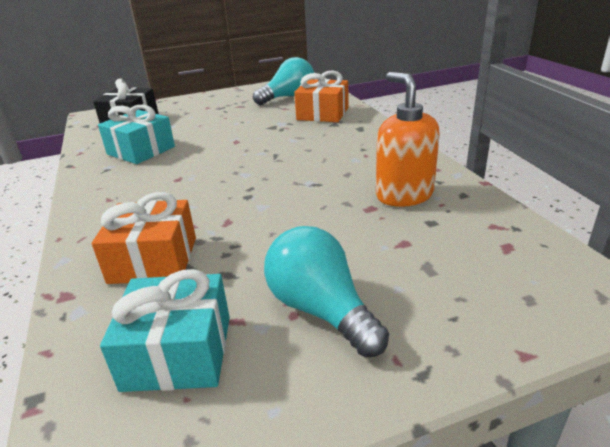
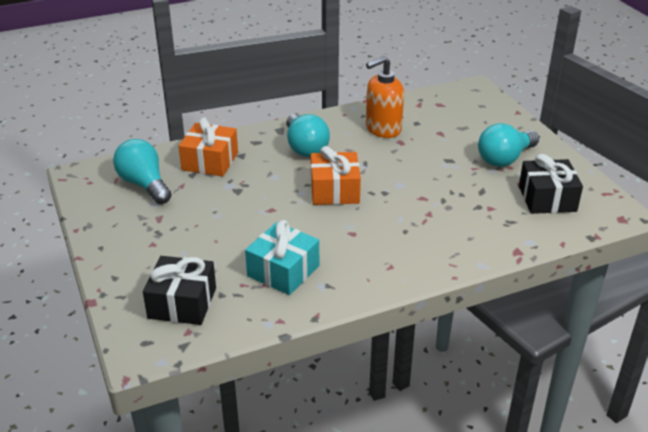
camera: 95 degrees left, 5 degrees up
(153, 260) = (473, 222): orange gift -> orange gift (334, 190)
(178, 352) = (547, 198): turquoise gift -> black gift
(350, 150) = (305, 147): none -> turquoise light bulb

